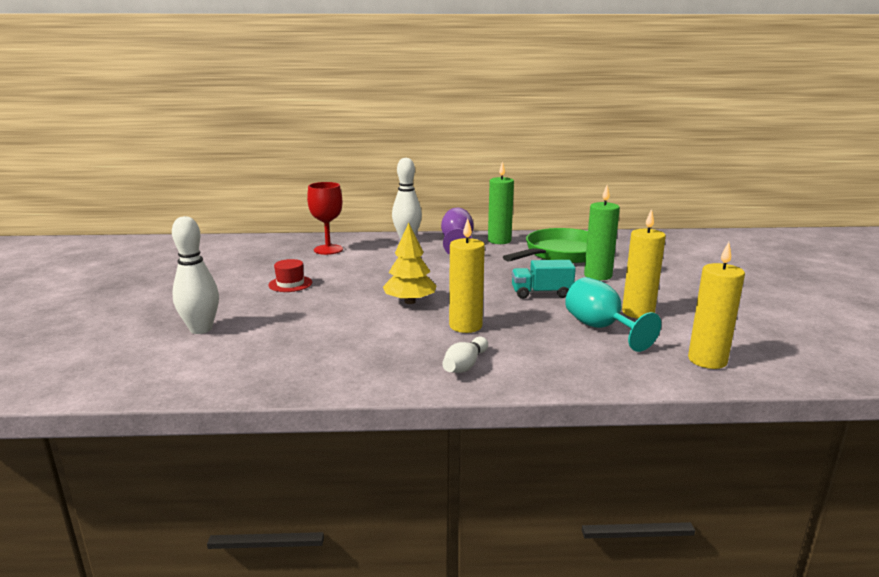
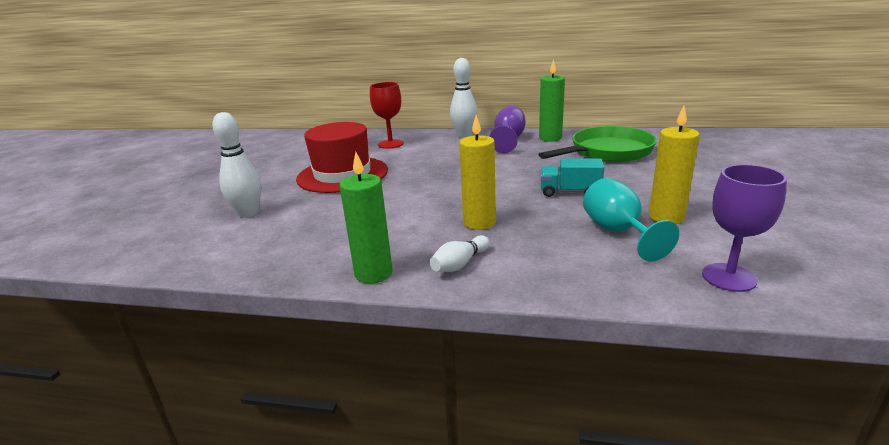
camera: 15 degrees right, 5 degrees up
(290, 284) = (342, 174): red hat -> red hat, size x2.36
(410, 301) = (438, 195): yellow tree -> none
(597, 276) = (637, 175): green candle -> green candle (373, 273)
(707, 360) = (729, 277): yellow candle -> purple goblet

